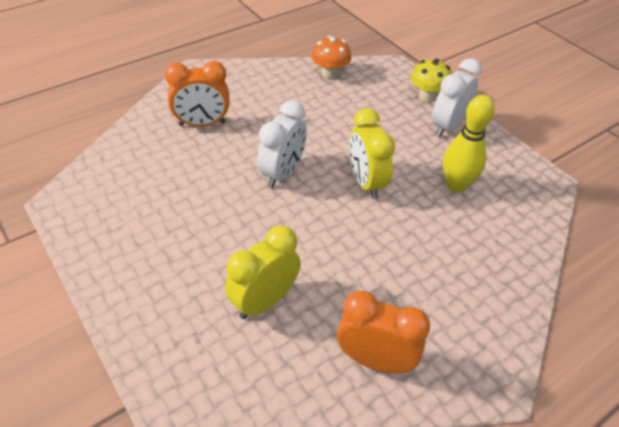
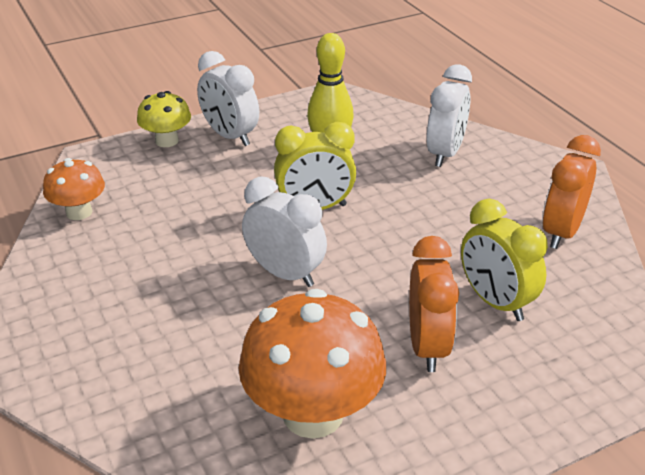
camera: 80 degrees left, 10 degrees down
(147, 199) = (313, 414): none -> orange mushroom
(202, 124) = (151, 351): orange clock -> orange clock (427, 346)
(480, 266) = (445, 153): none -> white clock

